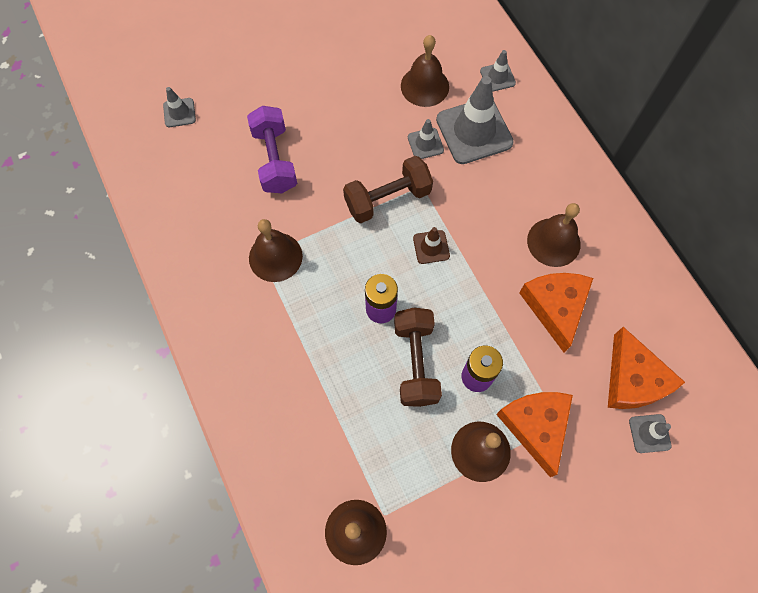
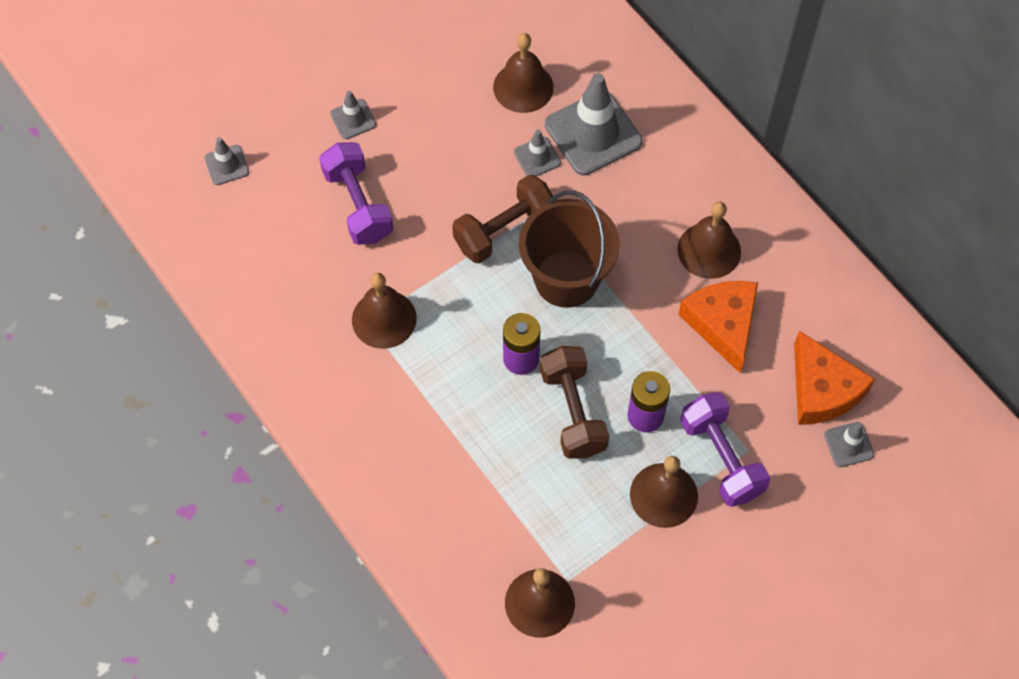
camera: 10 degrees left, 5 degrees down
(431, 247) = (566, 278): brown traffic cone -> brown bucket
(497, 77) = (610, 63): grey traffic cone -> grey traffic cone (353, 119)
(535, 426) = (721, 458): orange cheese -> purple dumbbell

